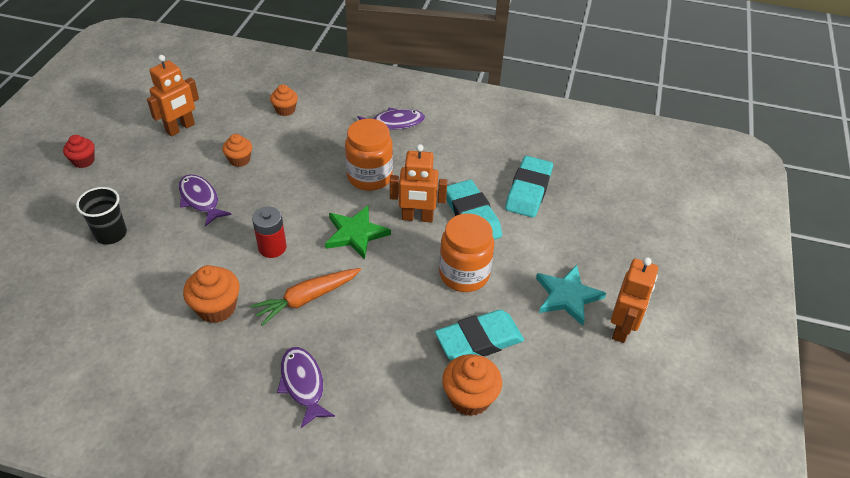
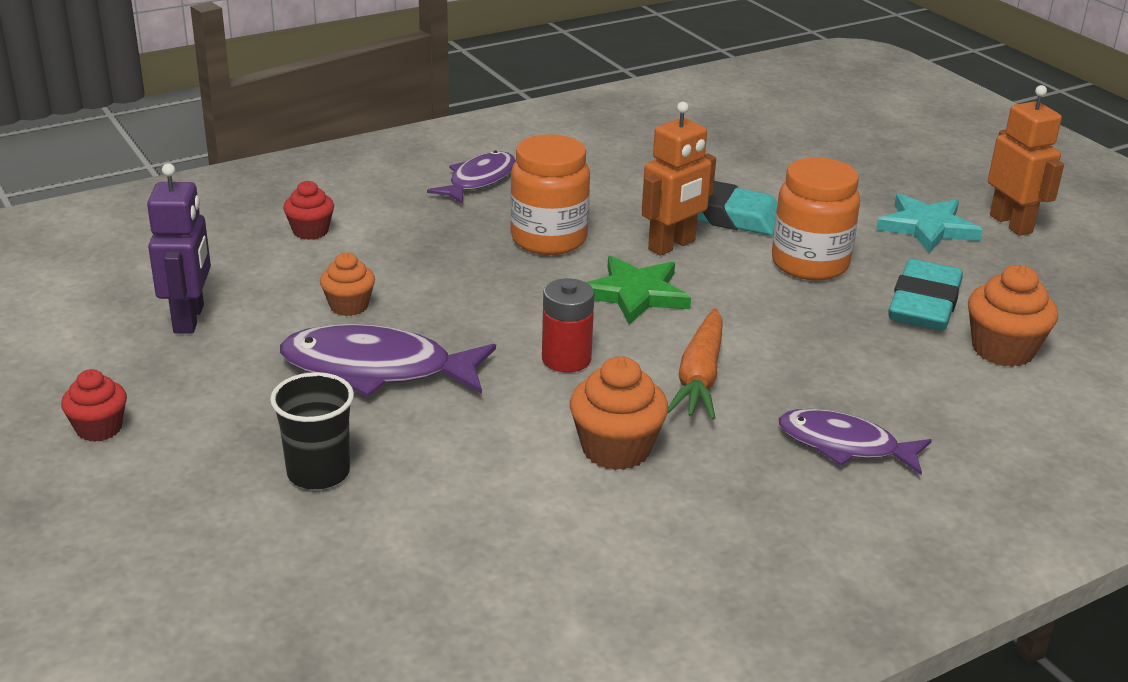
camera: 45 degrees left, 15 degrees down
(180, 128) = (189, 319): orange robot -> purple robot
(200, 199) = (376, 369): purple fish -> purple fish, size x1.51
(285, 110) = (310, 231): orange cupcake -> red cupcake
(528, 190) = (734, 167): turquoise eraser -> none

